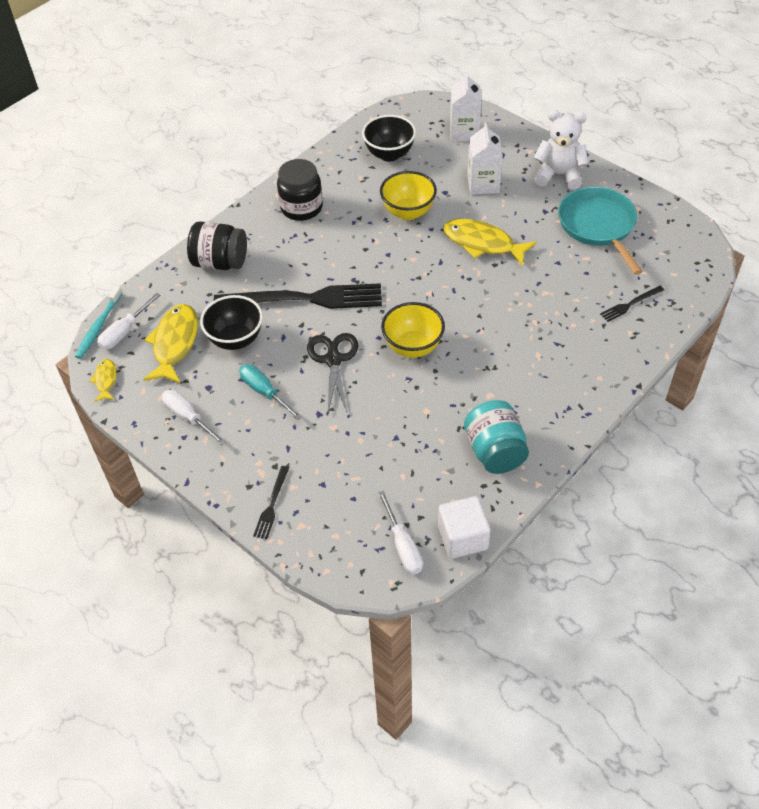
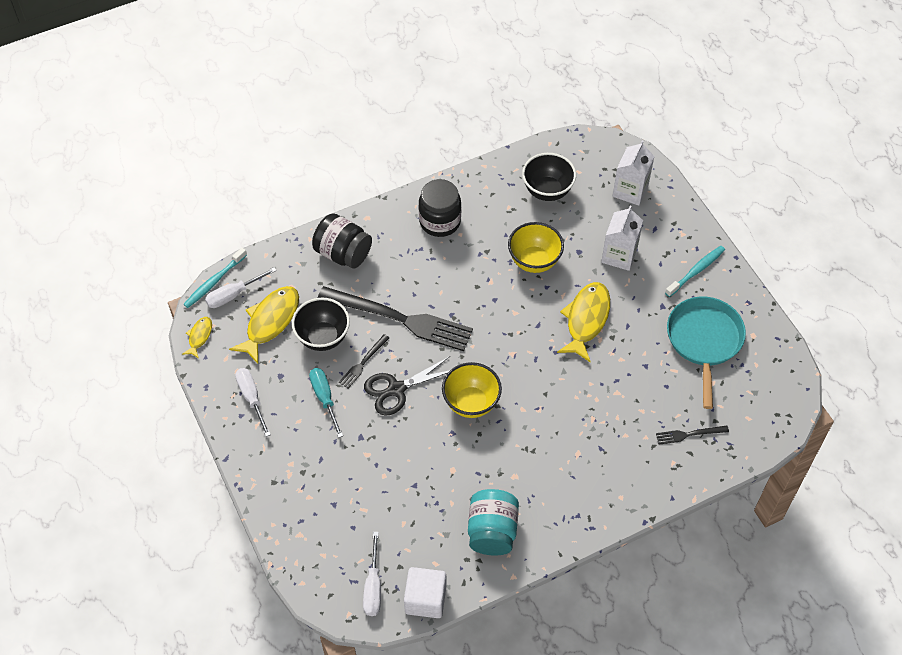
camera: 20 degrees right, 5 degrees up
(272, 504) = (284, 506): black fork -> black fork (363, 362)
(333, 360) = (396, 389): black scissors -> black scissors turned 135 degrees counterclockwise
(482, 243) = (586, 320): yellow fish -> yellow fish turned 60 degrees clockwise
(558, 175) = (696, 271): white teddy bear -> turquoise toothbrush

